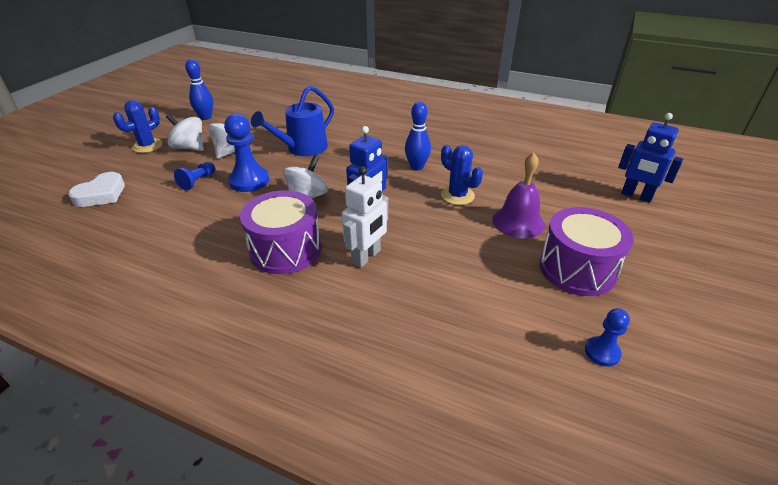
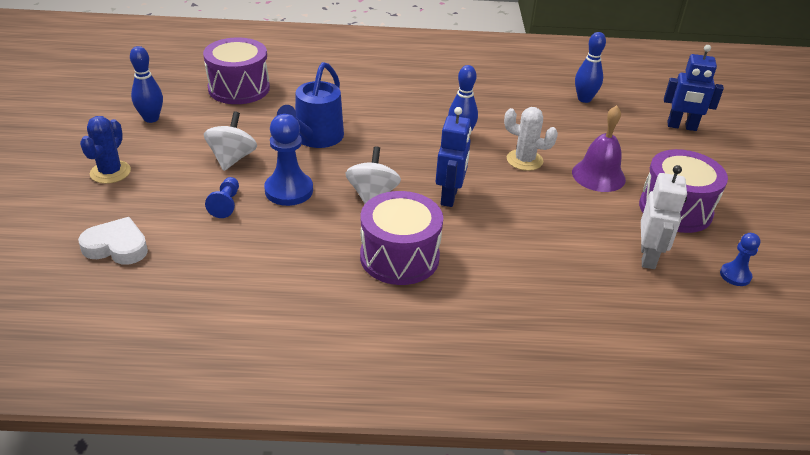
camera: 25 degrees left, 0 degrees up
(101, 194) = (117, 247): white heart -> white heart turned 90 degrees counterclockwise
(189, 147) = (171, 163): white spinning top -> none
(280, 108) = (239, 88): none -> purple drum
(366, 257) = (486, 244): white robot -> white robot (648, 257)
(457, 195) = (524, 160): blue cactus -> white cactus
(552, 157) = (584, 99): none -> blue bowling pin

